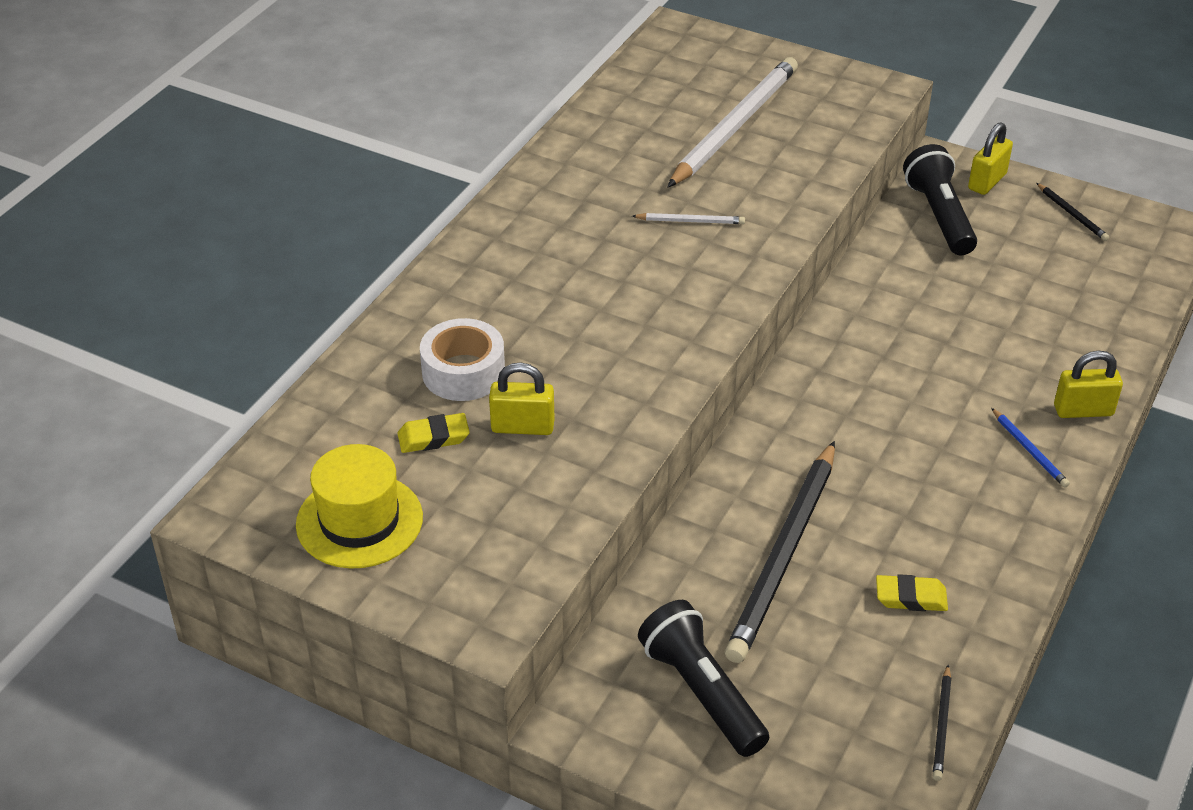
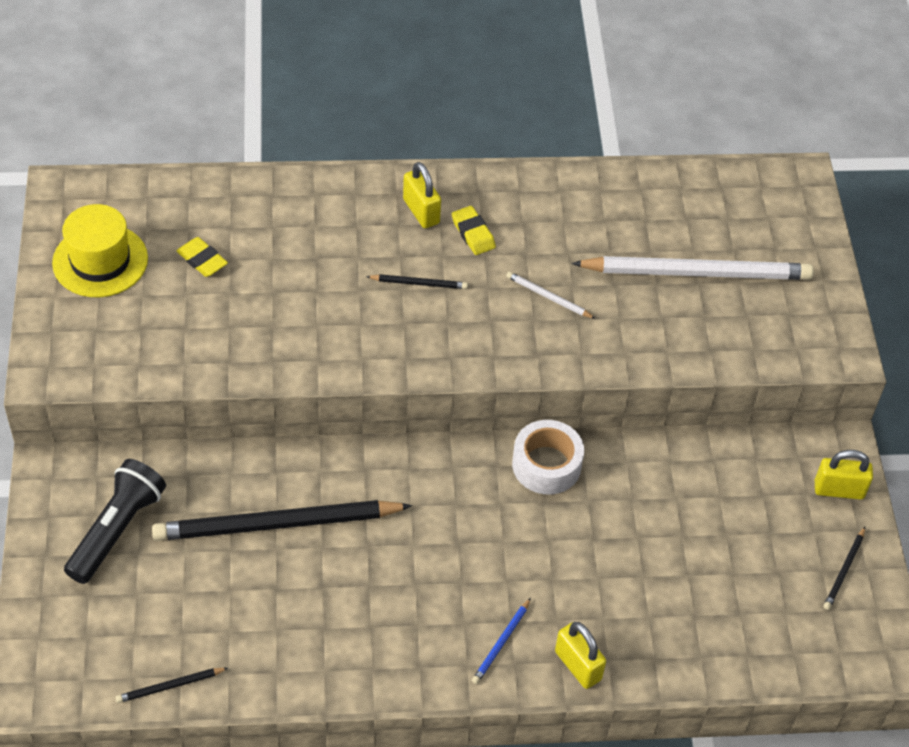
camera: 55 degrees right, 10 degrees up
(463, 372) = (278, 244): white tape -> white tape (546, 465)
(522, 427) = (245, 302): yellow padlock -> yellow padlock (421, 211)
(603, 295) = (419, 283): none -> black pencil
(690, 221) = (548, 297): white pencil -> white pencil turned 150 degrees clockwise
(911, 597) = (284, 620): yellow eraser -> yellow eraser (473, 233)
(939, 216) = (759, 473): black flashlight -> none

